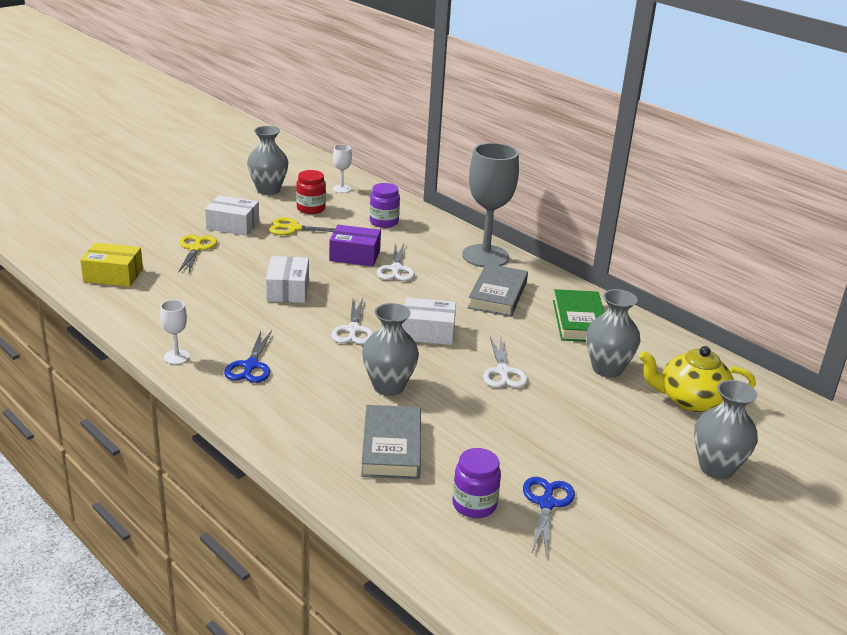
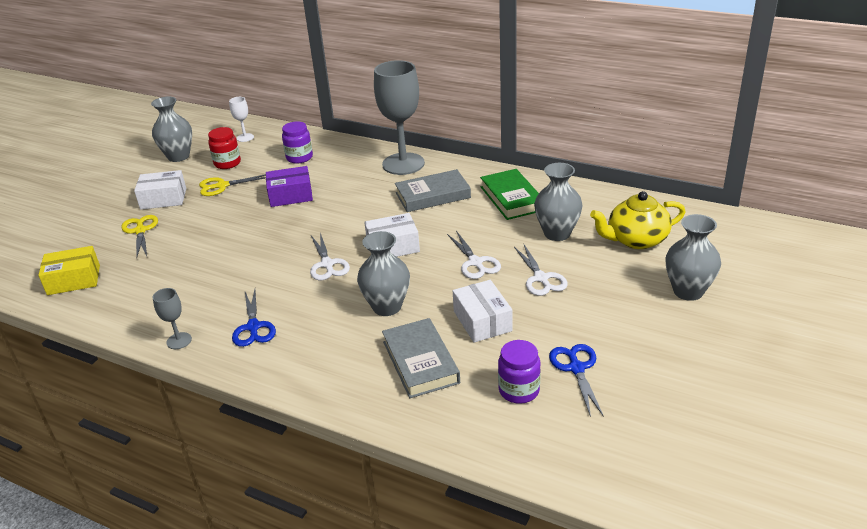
camera: 15 degrees left, 5 degrees up
(176, 357) = (179, 341): white goblet -> grey goblet
(288, 290) = (248, 245): white box -> white box (482, 321)
(396, 269) = (334, 197): white scissors -> white scissors (541, 278)
(497, 295) = (433, 195): grey book -> grey book turned 75 degrees clockwise

